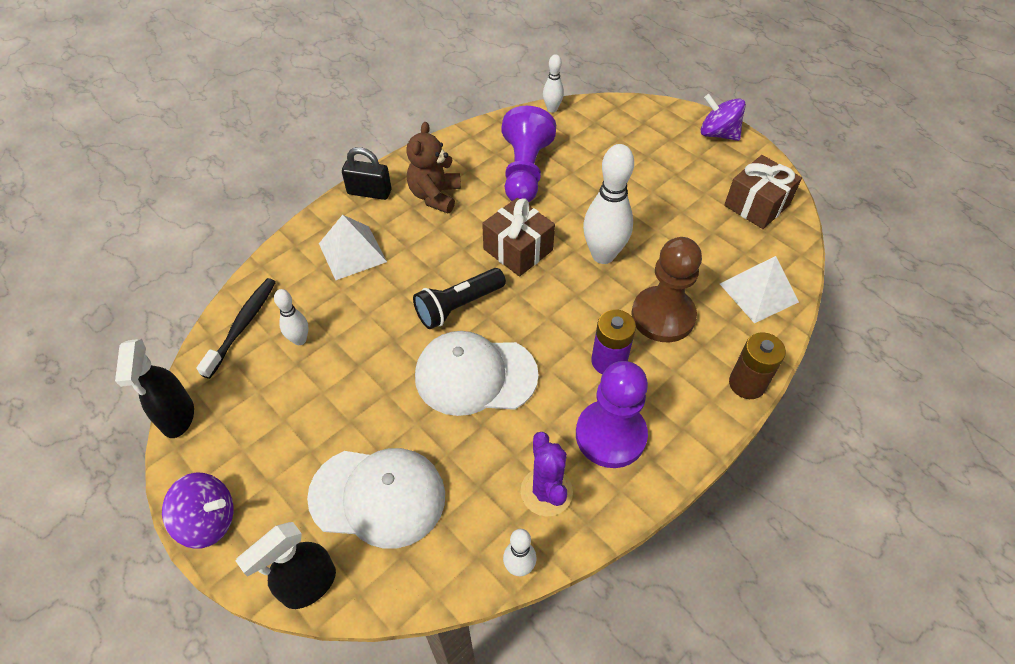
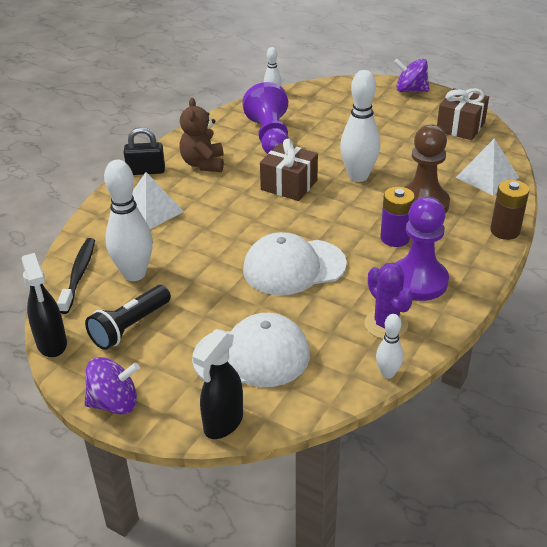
camera: 15 degrees left, 15 degrees down
(299, 340) = (134, 274): white bowling pin -> white bowling pin, size x1.92
(458, 306) = (258, 228): black flashlight -> black flashlight (130, 327)

